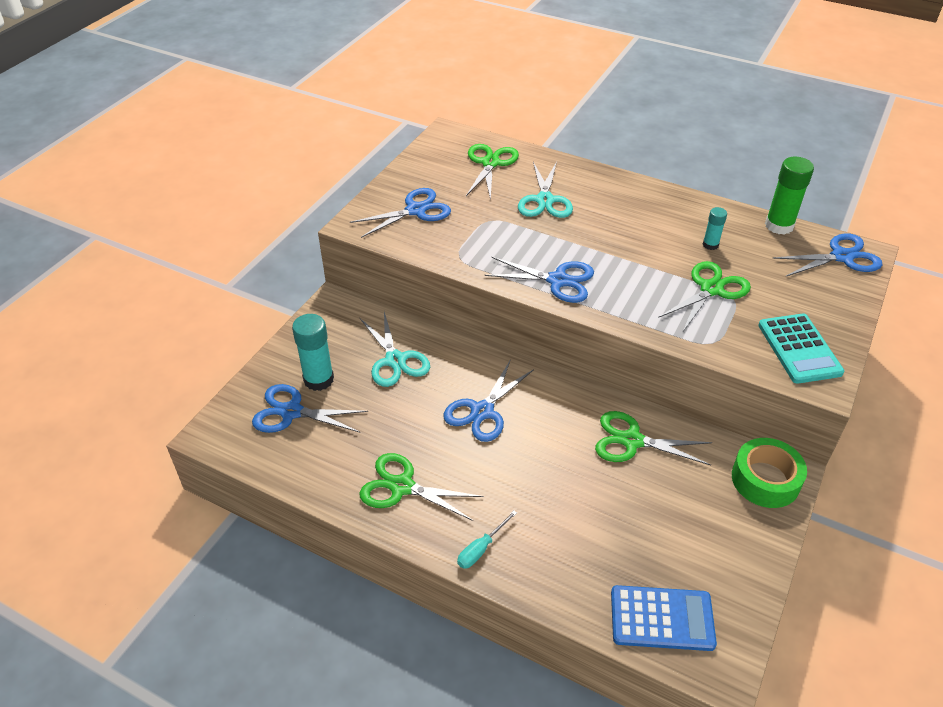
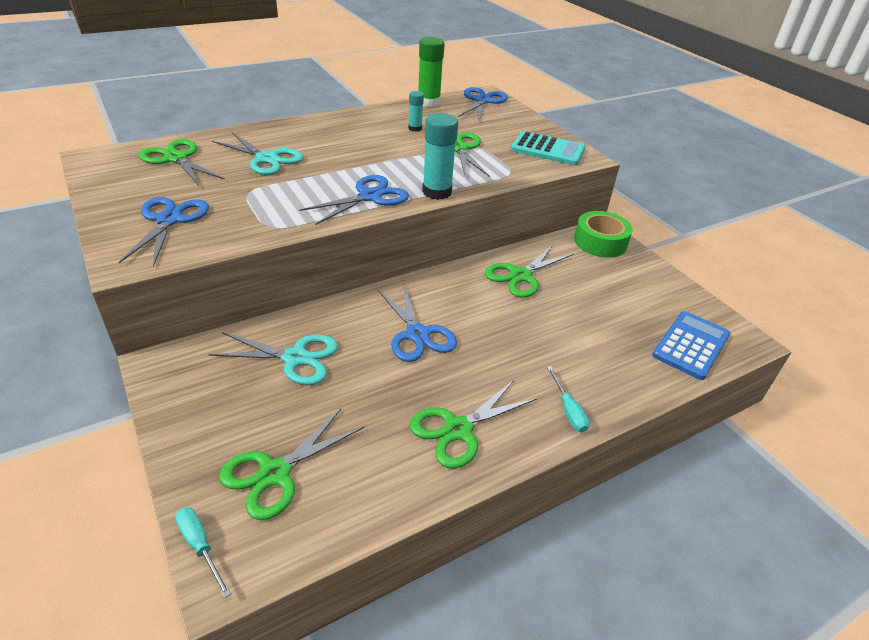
camera: 60 degrees left, 5 degrees down
(221, 412) = (200, 546): none -> turquoise screwdriver
(291, 412) = (275, 473): blue scissors -> green scissors
(318, 379) = (254, 427): turquoise glue stick -> turquoise glue stick (437, 192)

